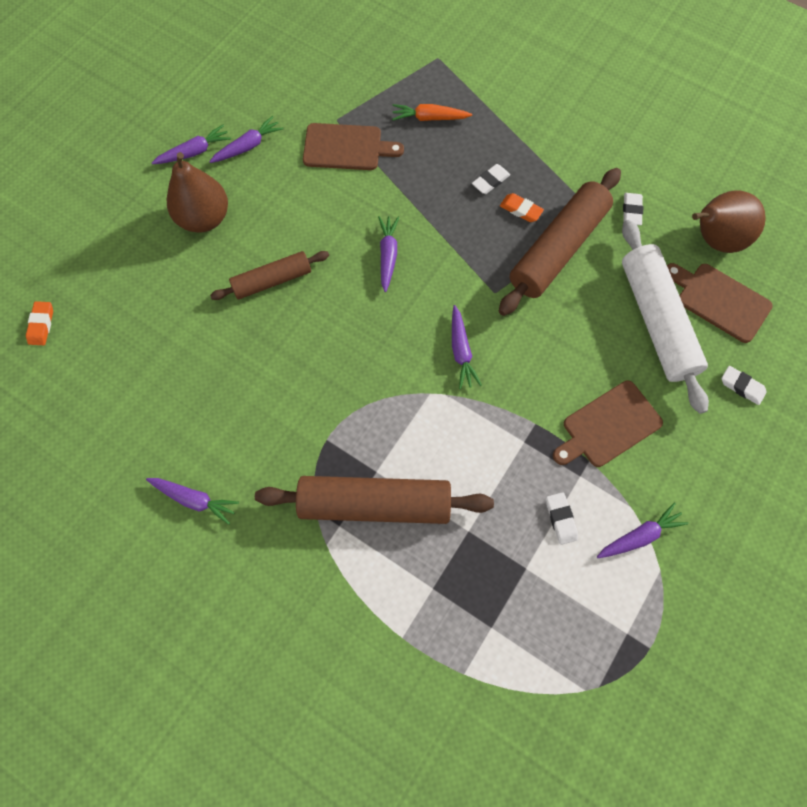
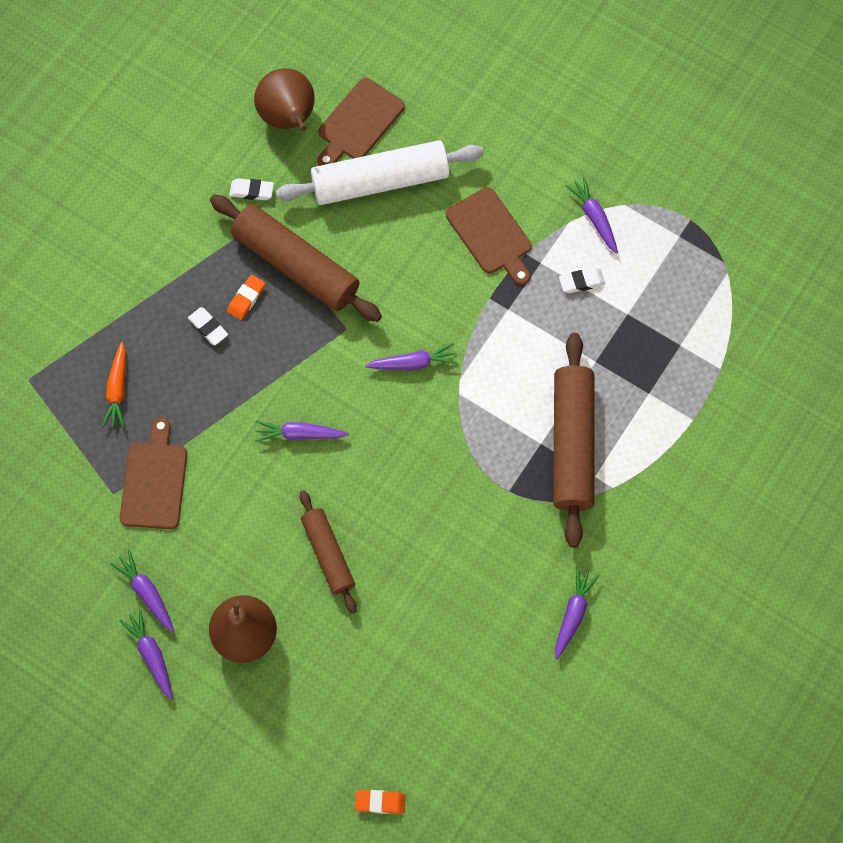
camera: 90 degrees left, 0 degrees up
(741, 386) = (450, 116): white eraser -> none

